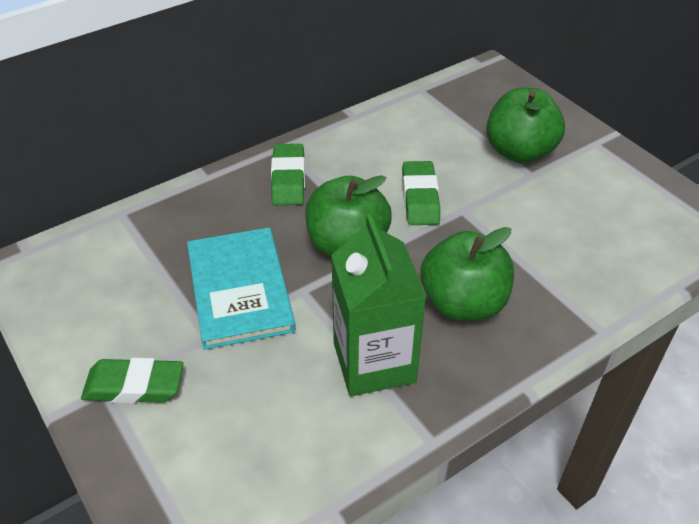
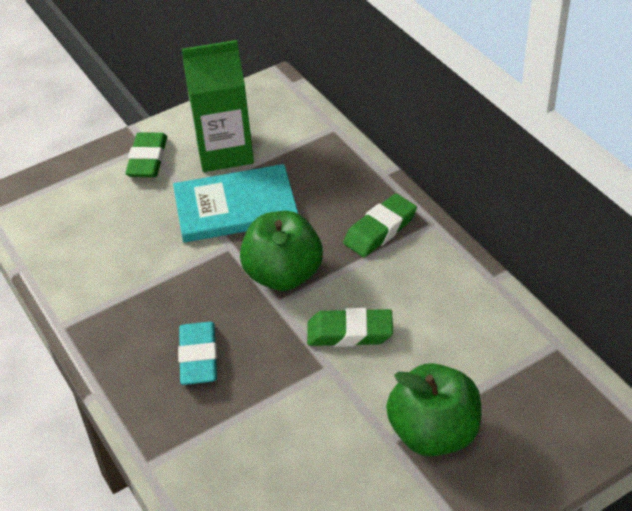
camera: 95 degrees right, 0 degrees up
(288, 179) = (380, 230): green eraser -> green eraser turned 45 degrees counterclockwise
(374, 362) = (143, 292): green carton -> green carton (224, 151)
(463, 303) = (199, 357): green apple -> turquoise eraser

